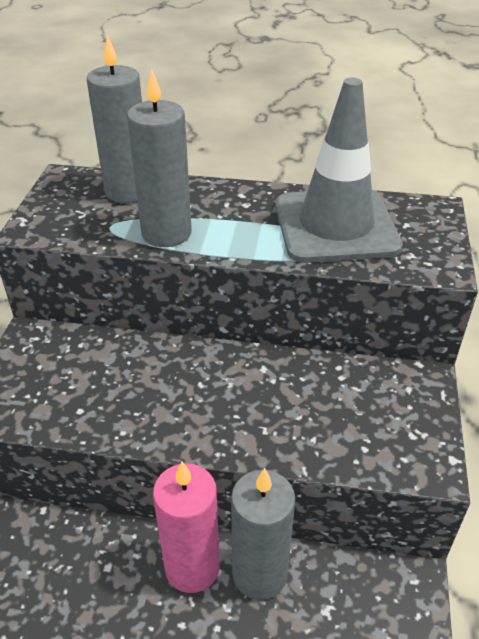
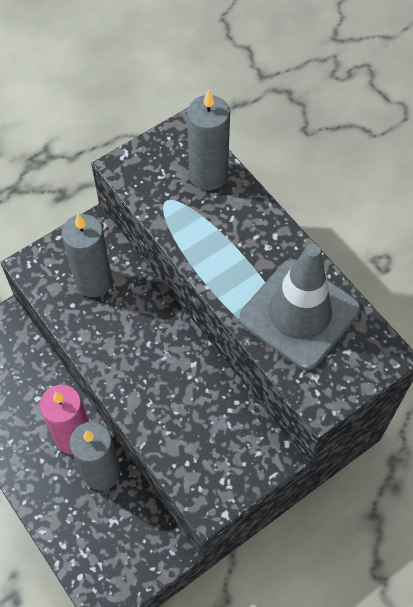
camera: 45 degrees right, 20 degrees up
(166, 233) = (191, 234): grey candle -> grey candle (93, 281)

